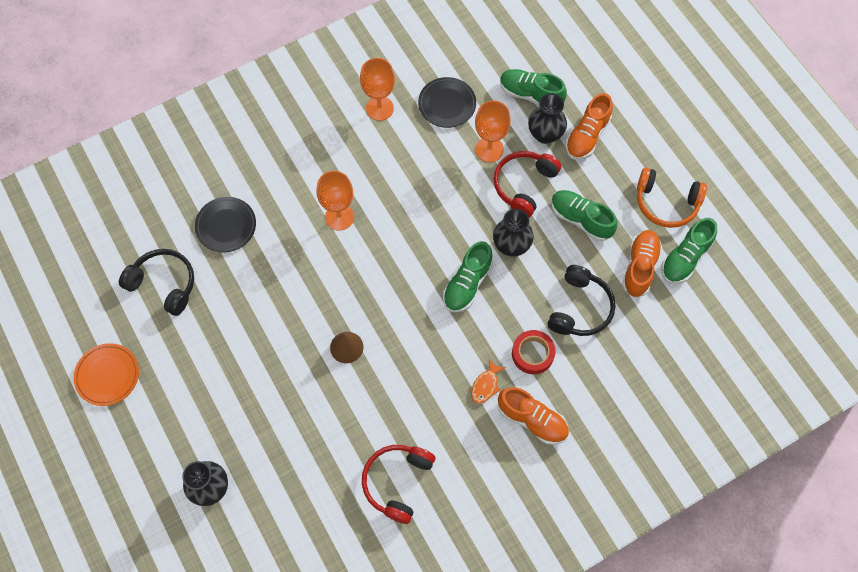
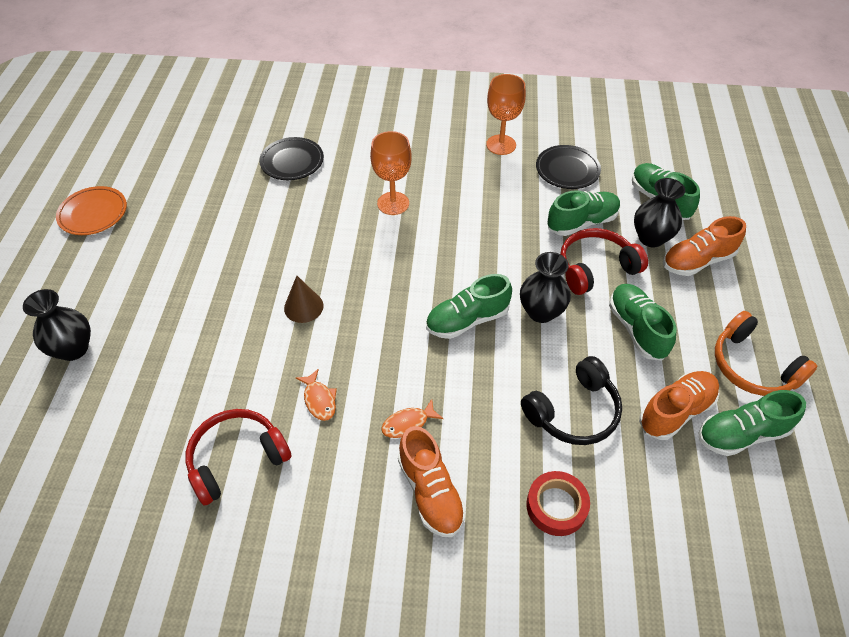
camera: 35 degrees right, 15 degrees down
(164, 284) = (203, 175): black headphones -> none
(416, 407) = (319, 400): none -> orange fish
(489, 149) = (582, 222): orange goblet -> green shoe
(532, 354) = (484, 424): red tape -> red tape (556, 506)

